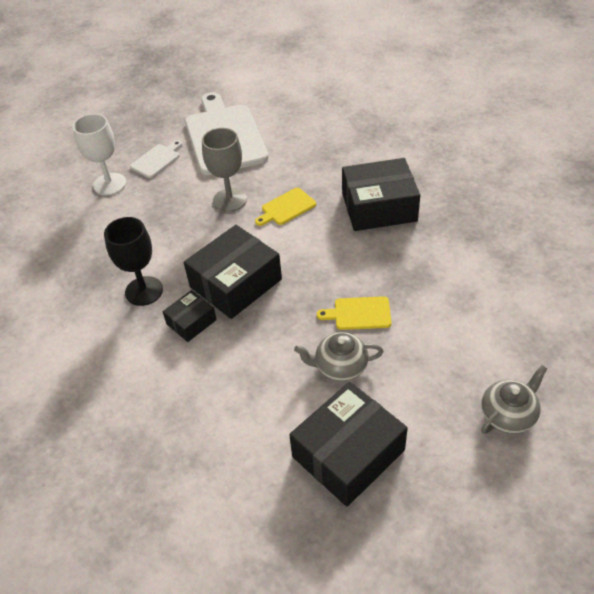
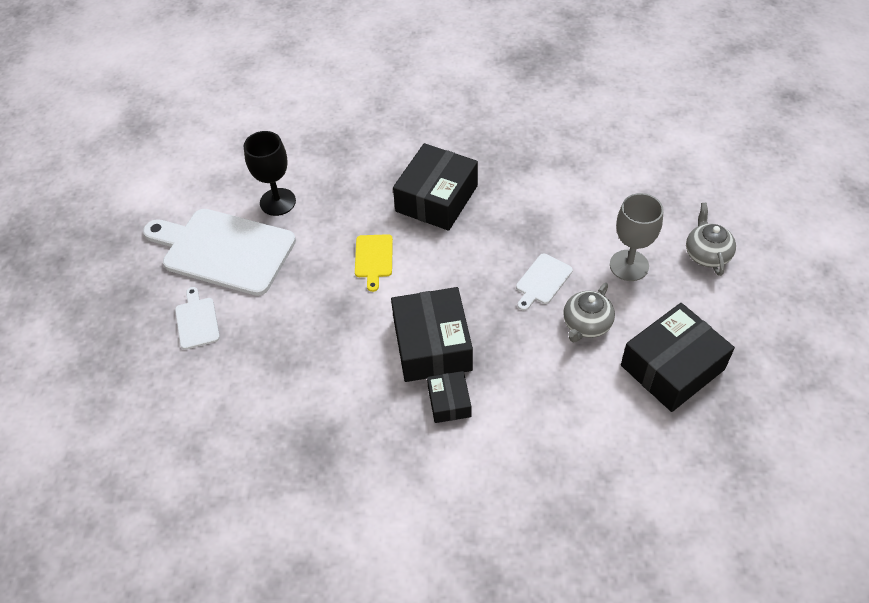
camera: 55 degrees left, 5 degrees up
(109, 184) = (190, 379): white goblet -> none
(144, 291) = (376, 421): black goblet -> black goblet (277, 202)
(230, 200) = (320, 293): grey goblet -> grey goblet (629, 265)
(348, 453) = (672, 367): black box -> black box turned 60 degrees clockwise
(359, 313) = (542, 281): yellow cutting board -> white cutting board

